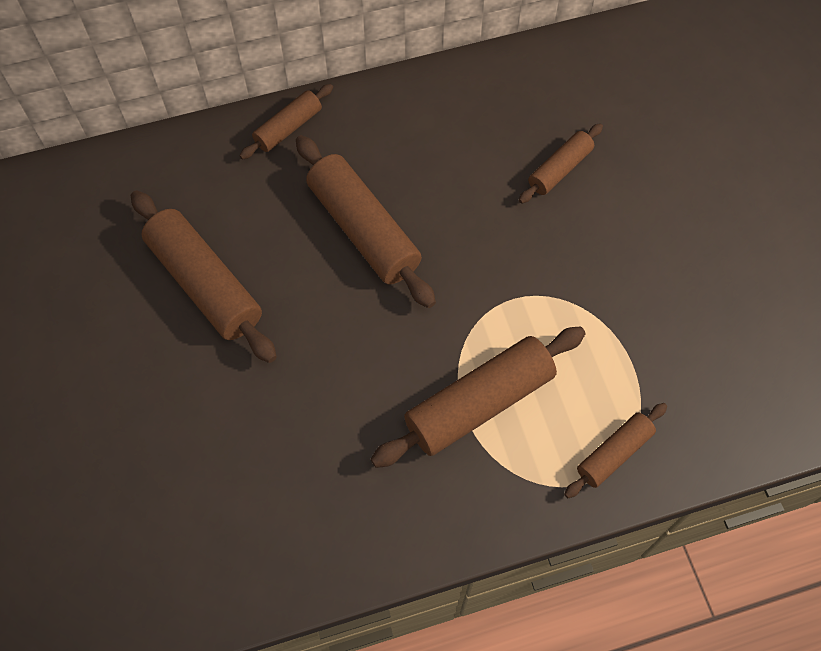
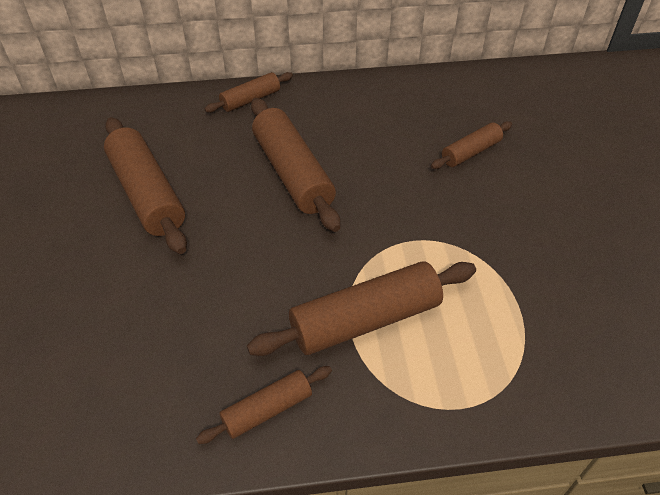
camera: 10 degrees right, 15 degrees down
(614, 454) = (492, 385): brown rolling pin -> brown rolling pin (267, 410)

